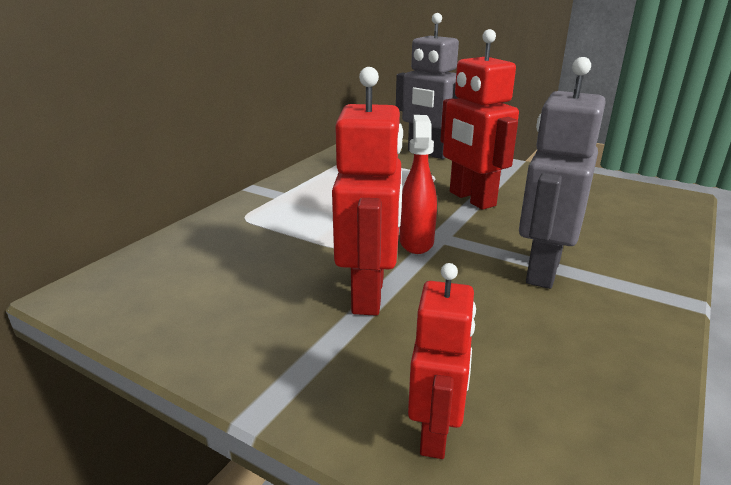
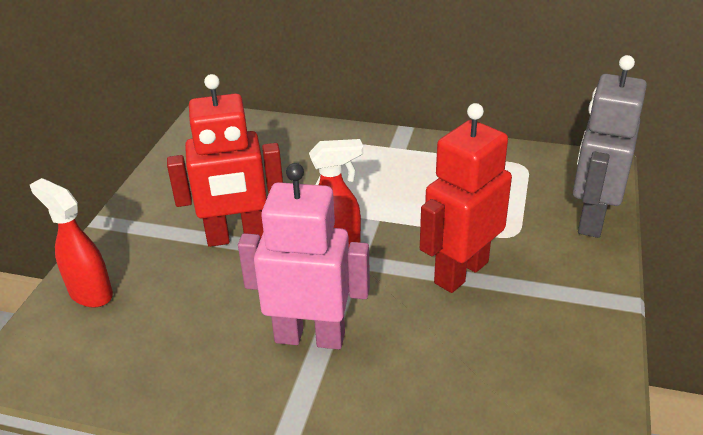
camera: 75 degrees right, 10 degrees up
(436, 432) = (90, 293): red robot -> red spray bottle
(542, 270) = (310, 337): grey robot -> pink robot

